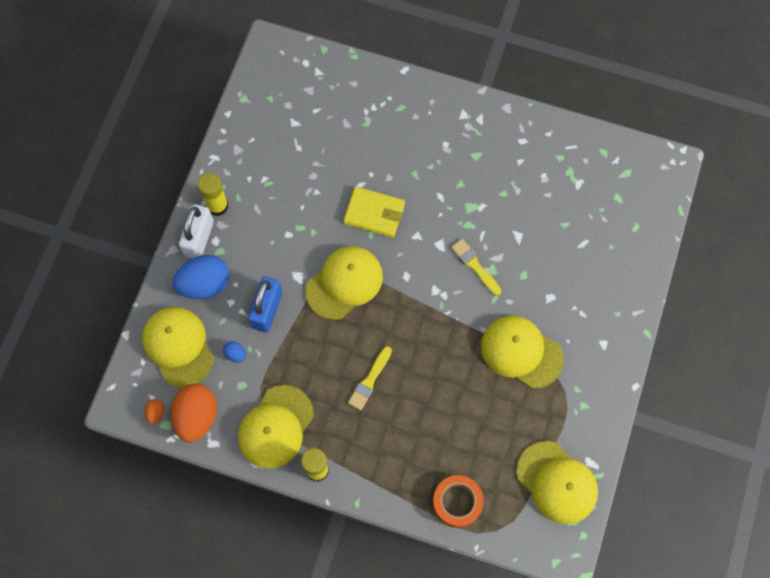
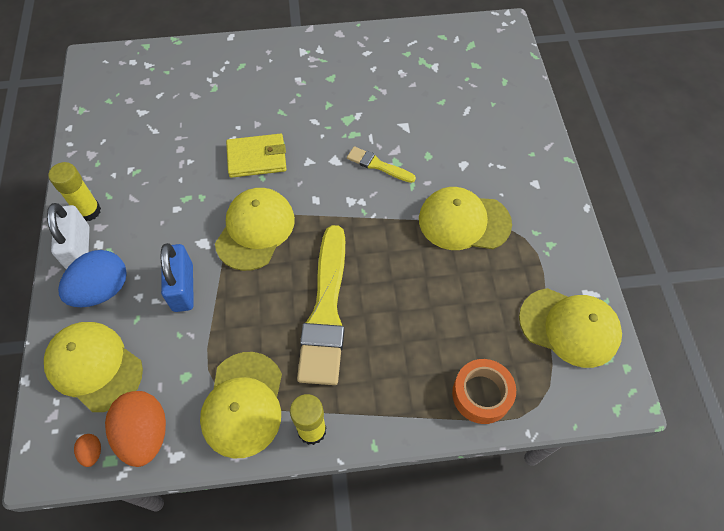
camera: 25 degrees left, 10 degrees down
(235, 354) = (165, 347): blue egg -> none
(369, 380) = (326, 311): yellow brush -> yellow brush, size x2.11

